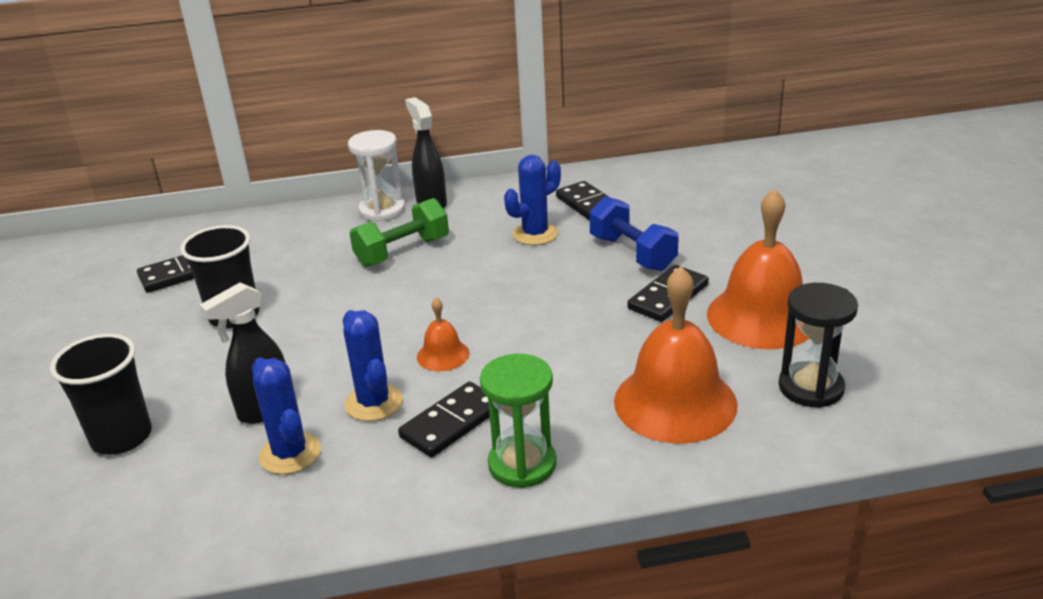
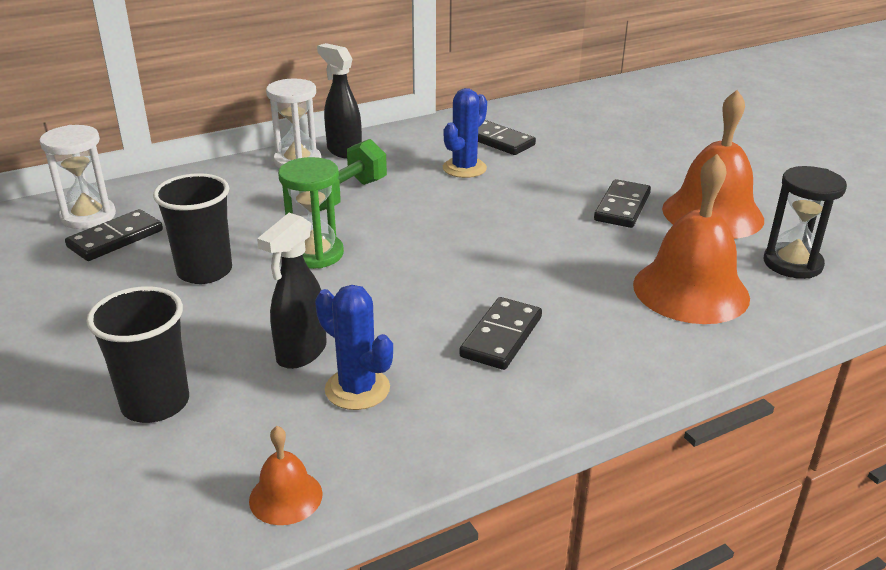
camera: 20 degrees left, 0 degrees up
(173, 248) = (88, 216): none -> white hourglass
(374, 403) = (411, 330): blue cactus -> none
(443, 355) = (450, 279): orange bell -> orange bell (285, 497)
(522, 464) = (593, 362): green hourglass -> green hourglass (315, 254)
(632, 253) = (565, 175): blue dumbbell -> none

